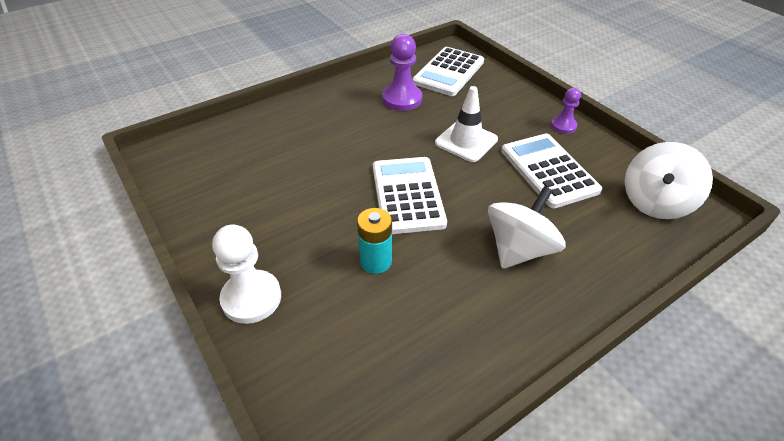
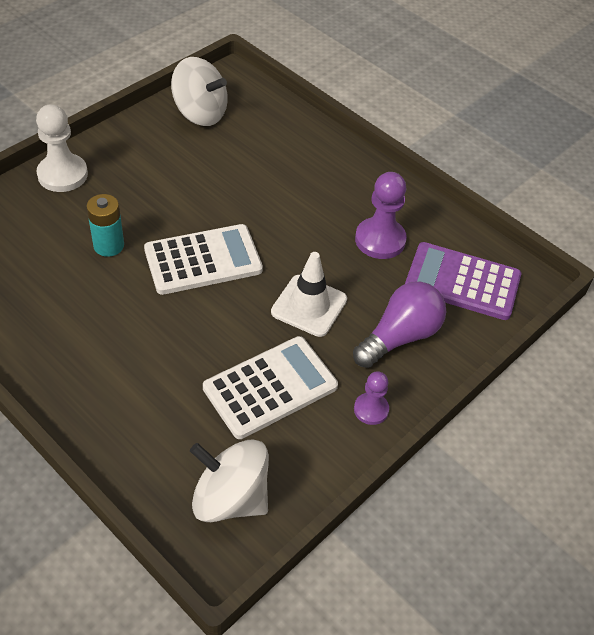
camera: 75 degrees right, 5 degrees up
(448, 72) = (462, 282): white calculator -> purple calculator
(497, 104) = (399, 337): none -> purple light bulb
(519, 249) = (135, 355): white spinning top -> white spinning top (200, 113)

